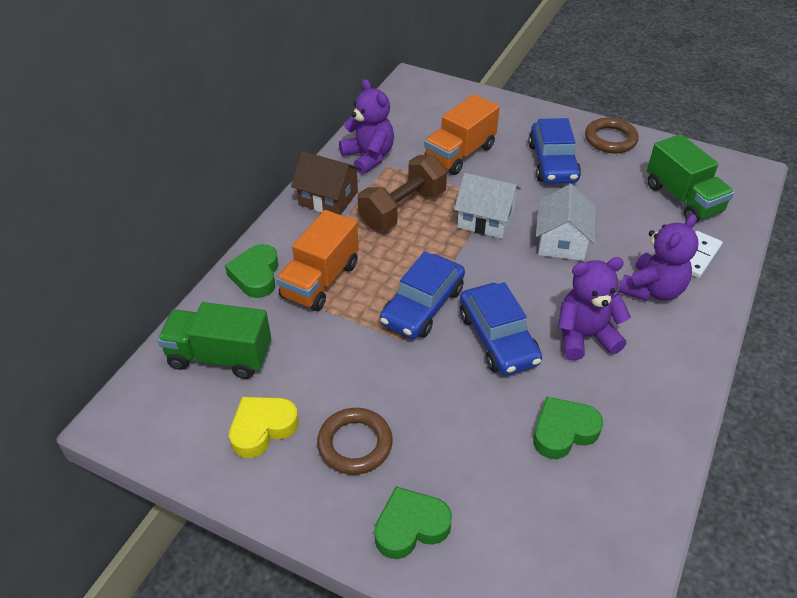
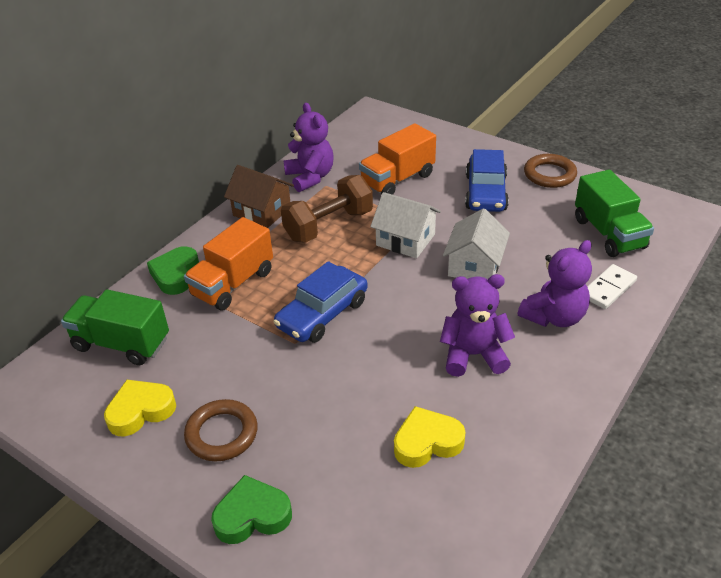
camera: 10 degrees right, 5 degrees down
(498, 338) = (387, 349): blue car -> none
(563, 431) = (427, 442): green heart -> yellow heart

